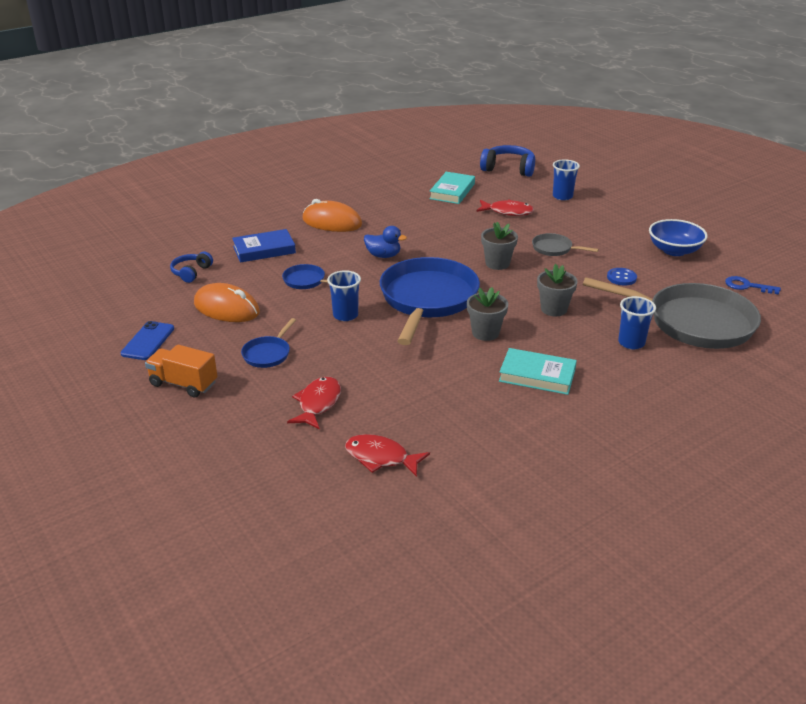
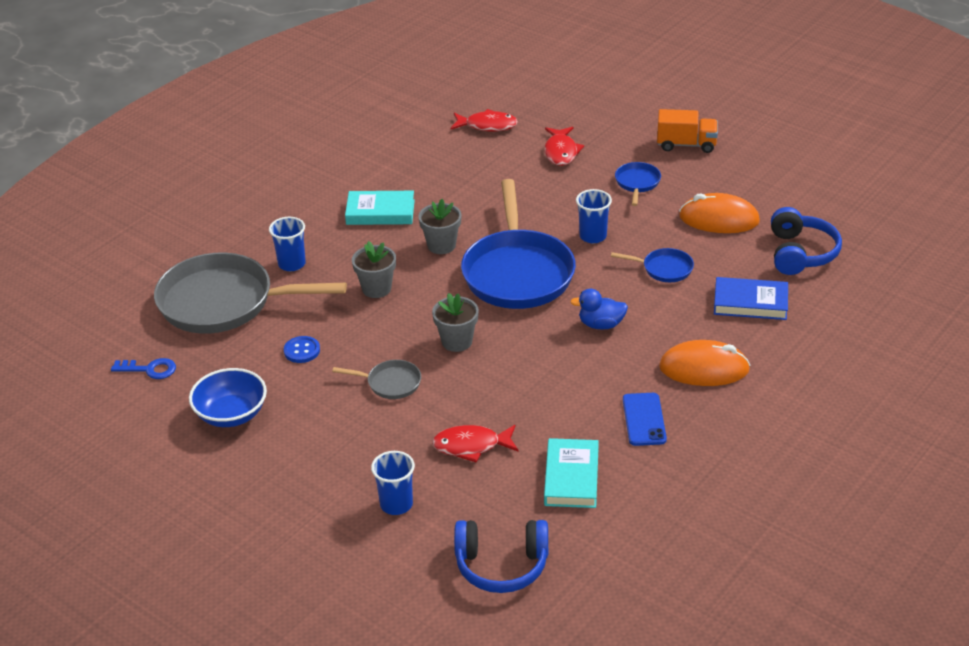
camera: 165 degrees right, 5 degrees up
(148, 341) = (758, 172): blue phone -> blue phone (644, 419)
(191, 272) = (800, 253): blue headphones -> blue headphones, size x1.64
(264, 250) = (750, 303): blue book -> blue book turned 45 degrees clockwise

